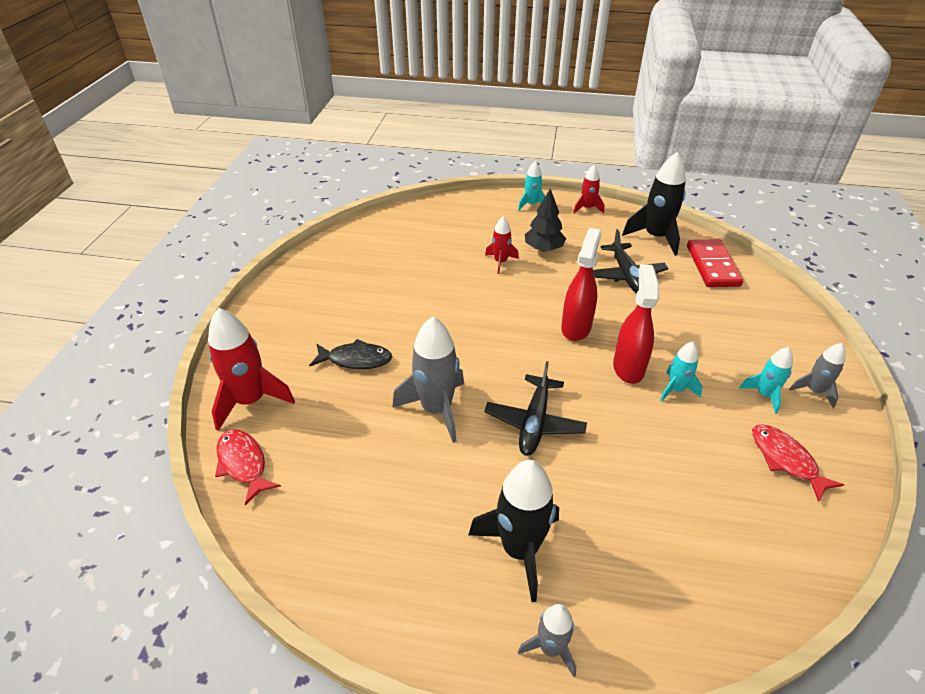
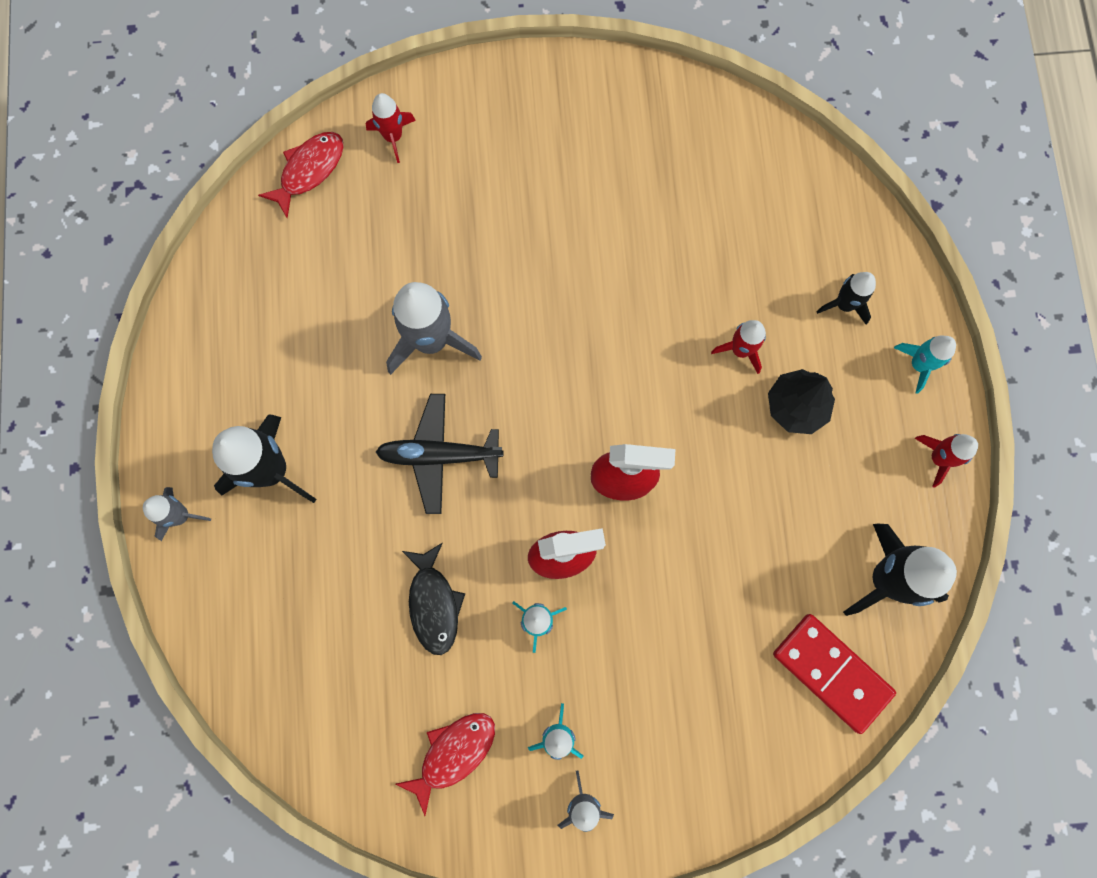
camera: 75 degrees right, 35 degrees up
(251, 400) = (393, 137): red rocket -> red rocket, size x0.56
(356, 359) = (486, 223): black fish -> black fish (434, 604)
(486, 221) = (844, 304): none -> black rocket
(626, 275) = (764, 539): black plane -> none
(712, 266) = (832, 672): red domino -> red domino turned 60 degrees clockwise

